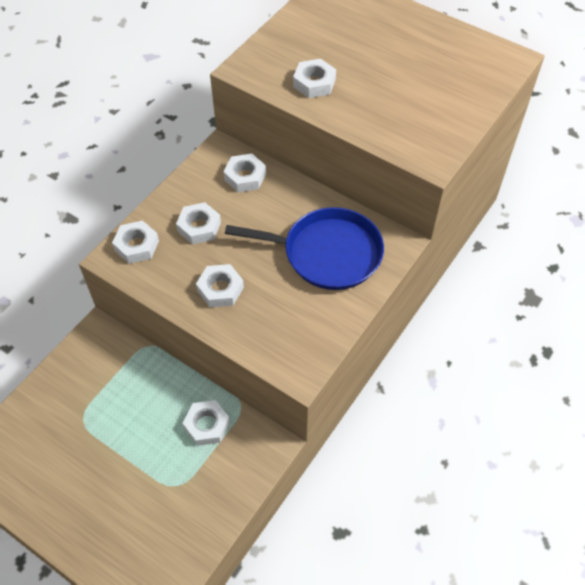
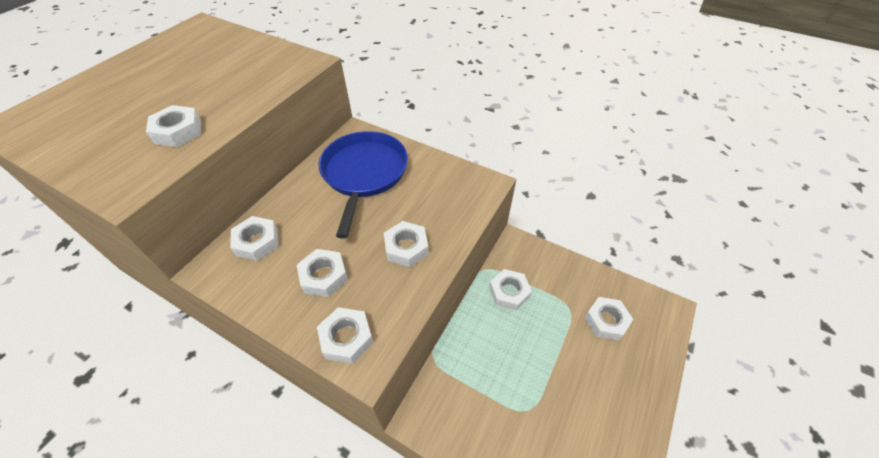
camera: 95 degrees left, 5 degrees down
(154, 522) = (606, 321): none -> white nut

